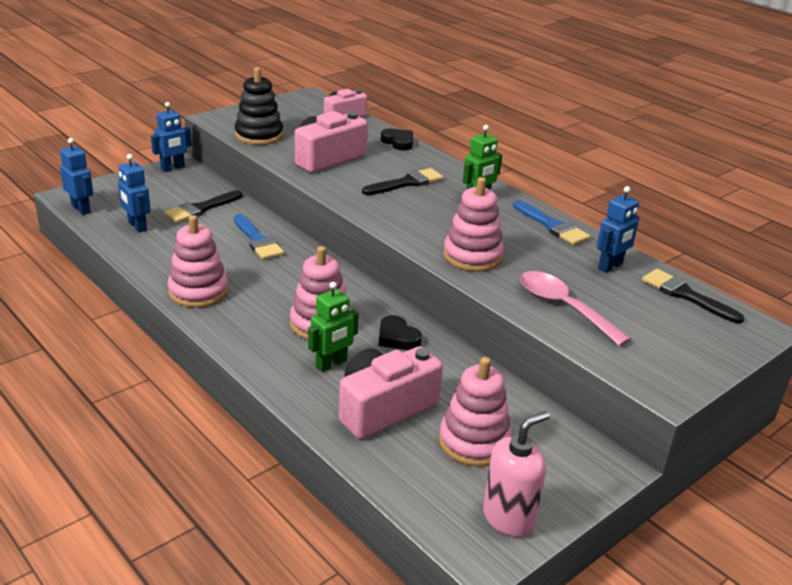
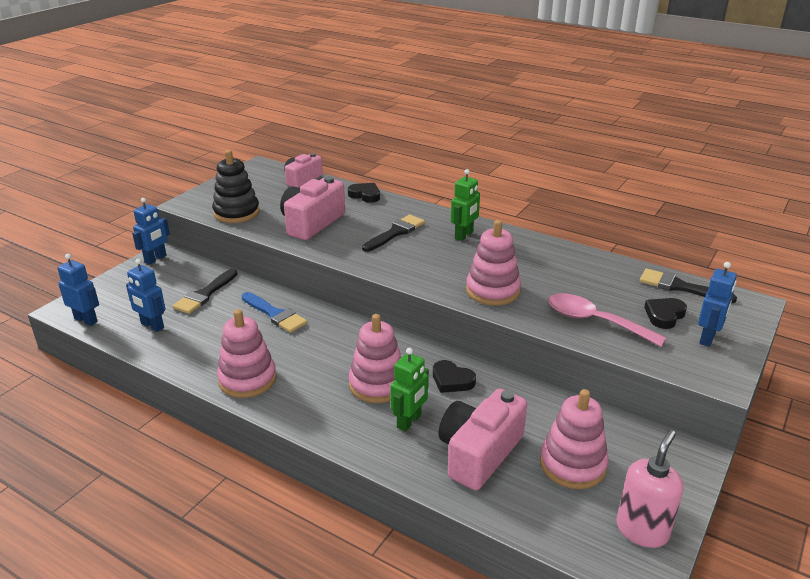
camera: 15 degrees left, 0 degrees up
(552, 226) = (539, 247): blue brush -> none
(610, 266) = (607, 274): blue robot -> blue robot (707, 338)
(646, 318) = (664, 315): none -> black heart

